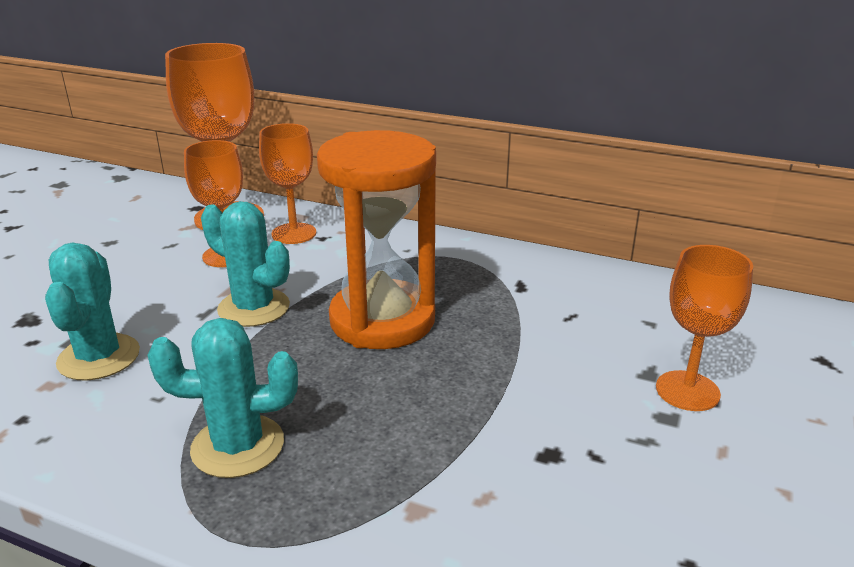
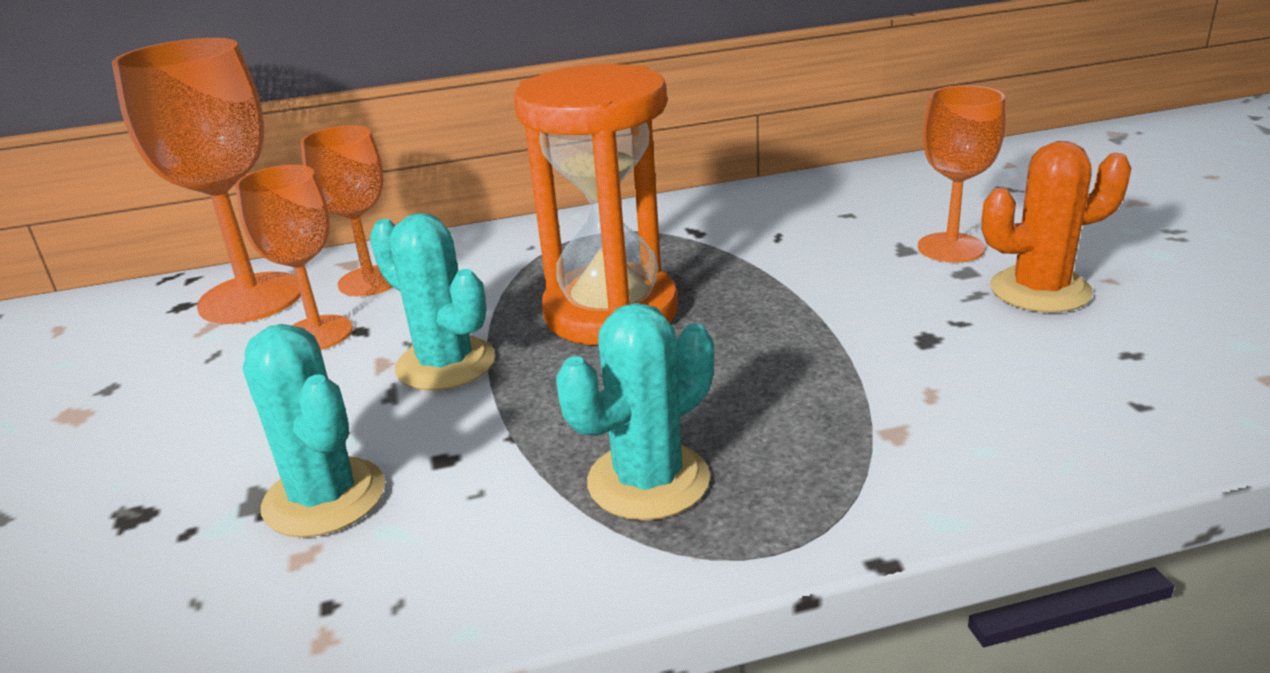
camera: 35 degrees left, 0 degrees up
(254, 308) = (445, 364): turquoise cactus -> turquoise cactus turned 45 degrees clockwise
(703, 466) = (1040, 290): none -> orange cactus

